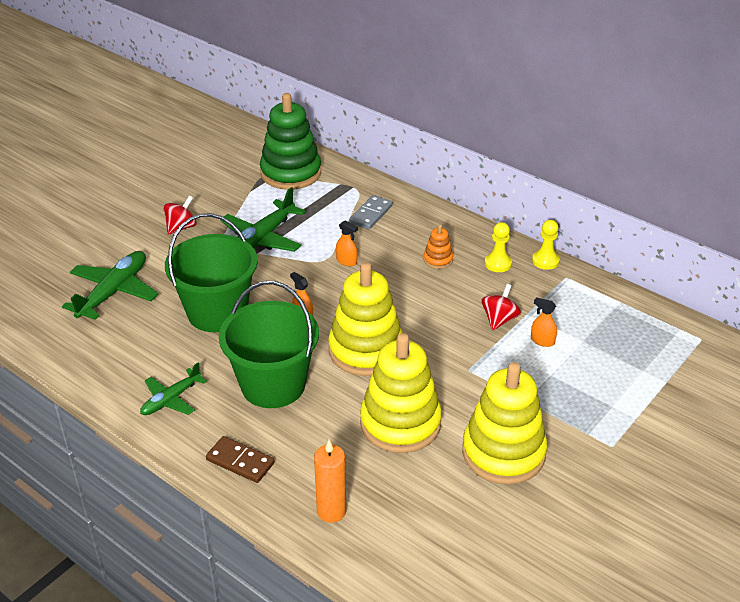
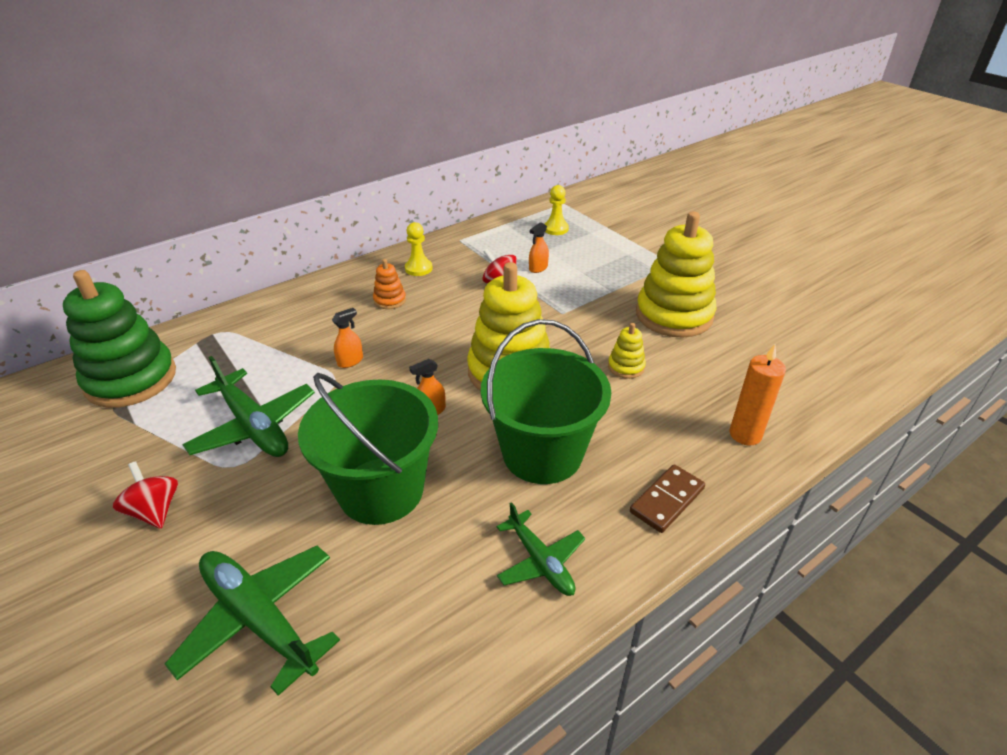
camera: 75 degrees left, 0 degrees up
(371, 214) = (277, 329): grey domino -> none
(400, 423) = (626, 367): yellow stacking toy -> yellow stacking toy, size x0.44
(545, 261) = (431, 245): yellow pawn -> yellow pawn (556, 229)

